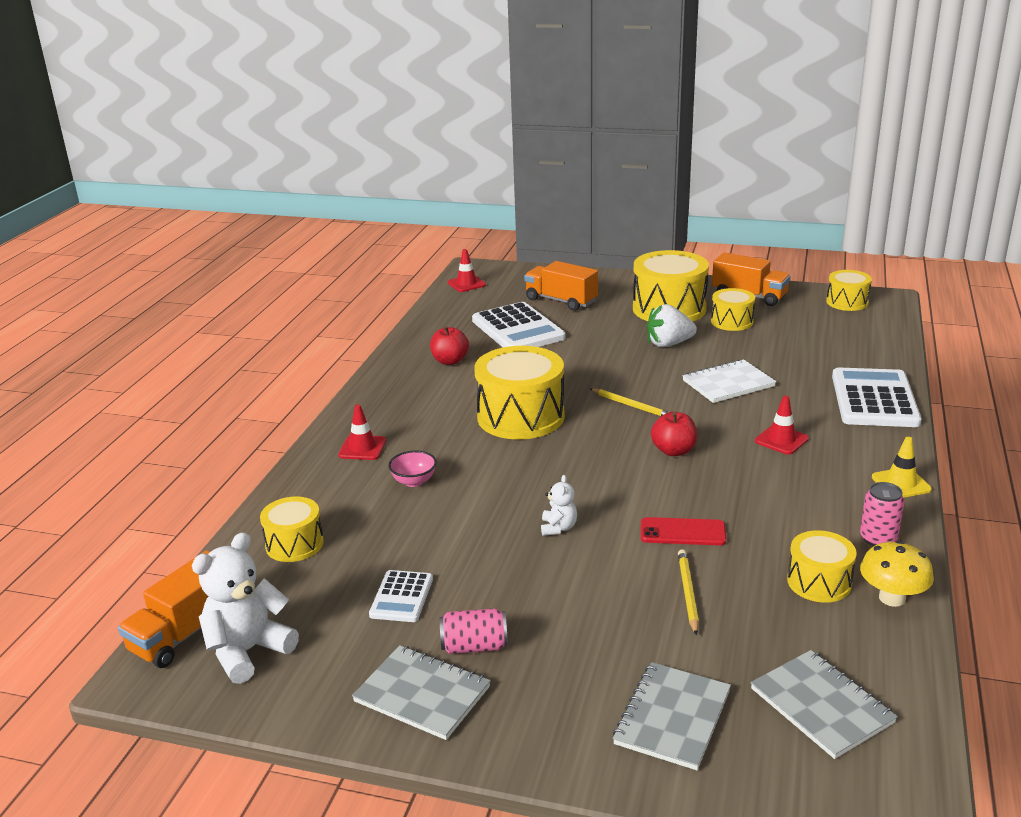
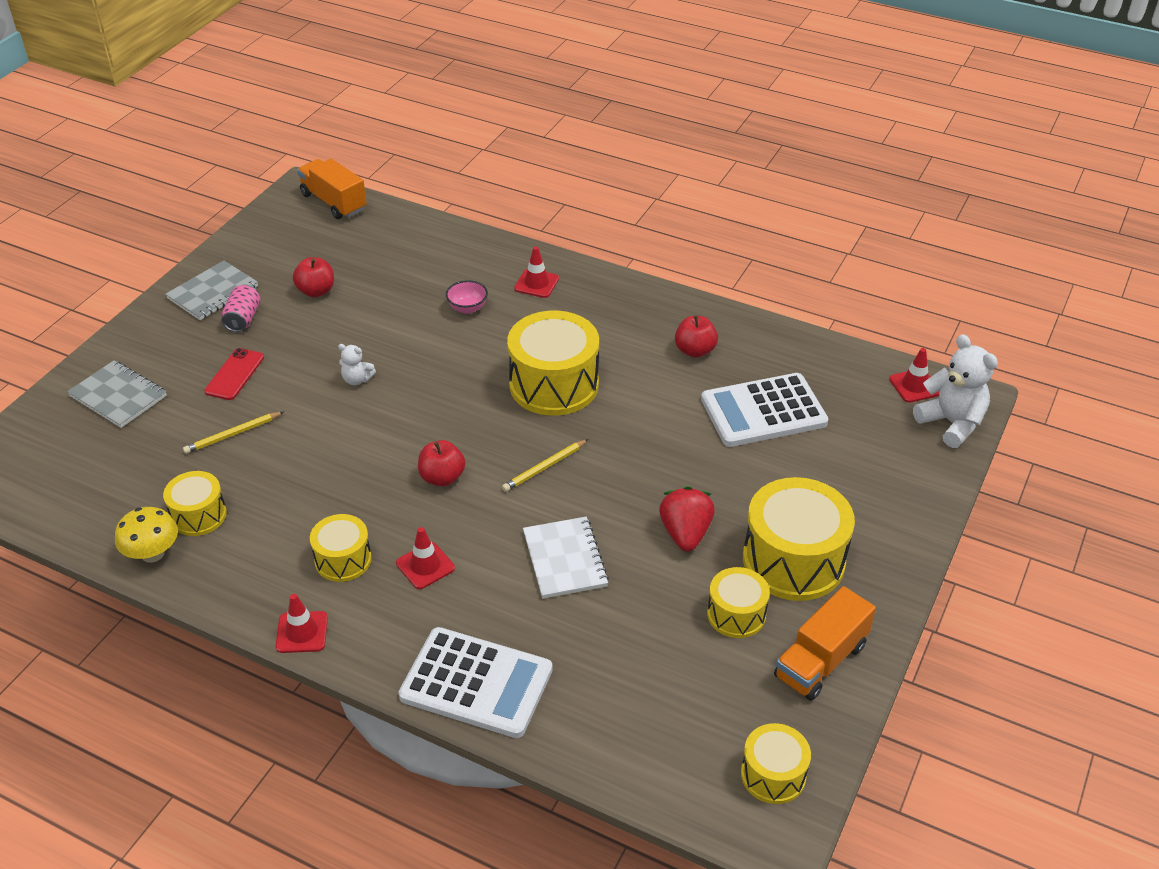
camera: 100 degrees right, 15 degrees up
(248, 651) = (299, 226): white teddy bear -> white teddy bear (951, 423)
(294, 544) = (409, 245): yellow drum -> yellow drum (343, 560)
(401, 597) = (316, 291): white calculator -> red apple
(561, 301) = (842, 461): orange truck -> none
(668, 344) = (685, 533): white strawberry -> red strawberry
(682, 532) = (311, 451): red phone -> red phone (235, 374)
(688, 593) = (233, 434): yellow pencil -> yellow pencil turned 135 degrees clockwise
(821, 706) = (77, 470): grey notebook -> none
(878, 539) = (229, 577): pink can -> none
(901, 483) = (302, 632): yellow traffic cone -> red traffic cone

